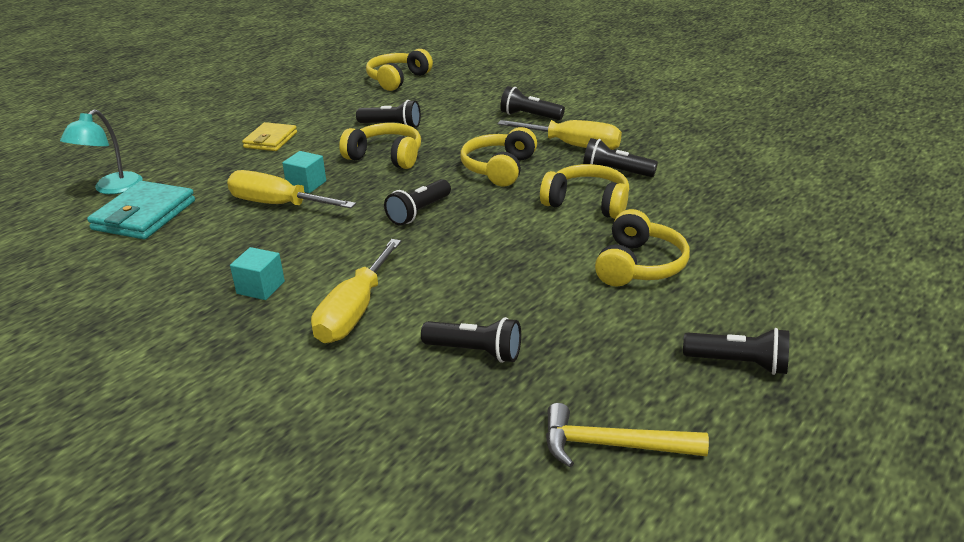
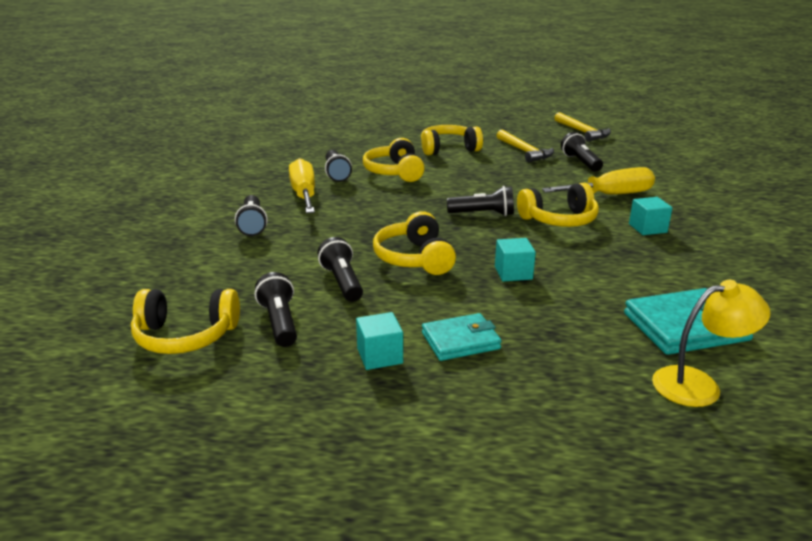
camera: 125 degrees left, 5 degrees down
(112, 188) = (698, 384): turquoise lamp -> yellow lamp
(270, 140) = (460, 341): yellow wallet -> turquoise wallet
(278, 204) = (561, 270): yellow screwdriver -> none
(297, 117) = (379, 356): none -> turquoise cube
(499, 168) = (378, 208): yellow headphones -> yellow headphones (559, 220)
(569, 323) = (524, 151): none -> yellow hammer
(738, 363) = (496, 124): black flashlight -> black flashlight (279, 322)

